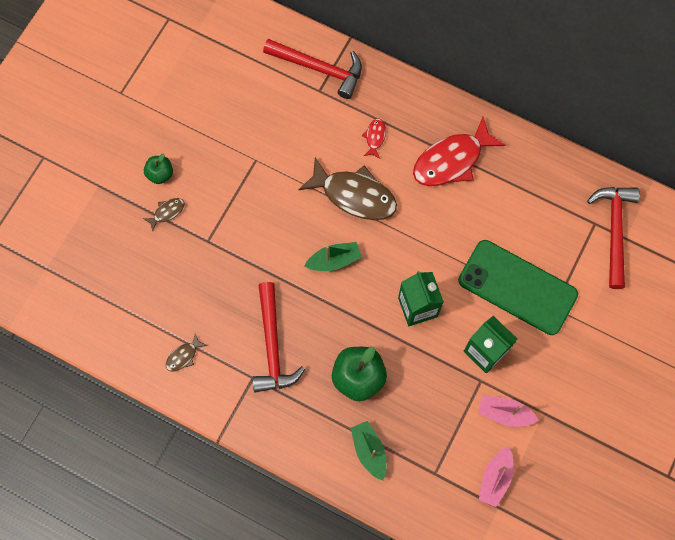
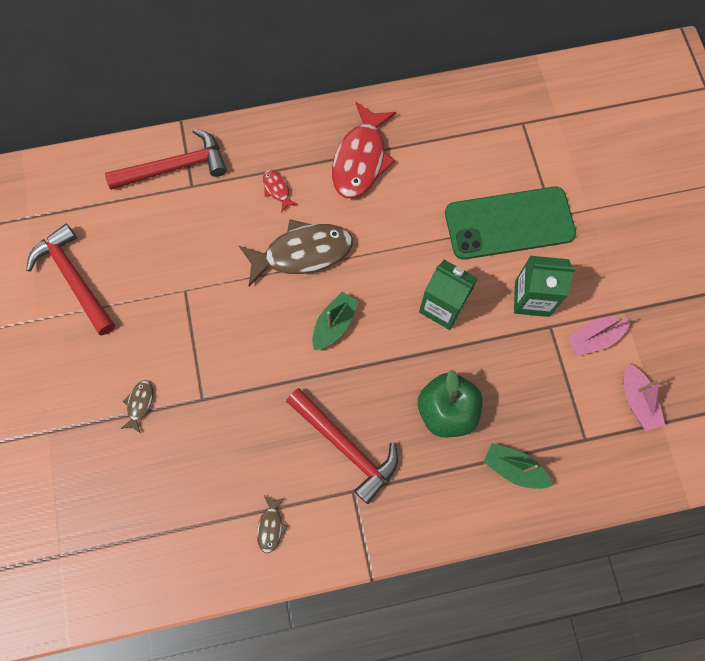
camera: 40 degrees left, 0 degrees up
(160, 174) = (103, 373): green apple -> none
(614, 231) = (543, 117): red hammer -> red hammer (74, 279)

